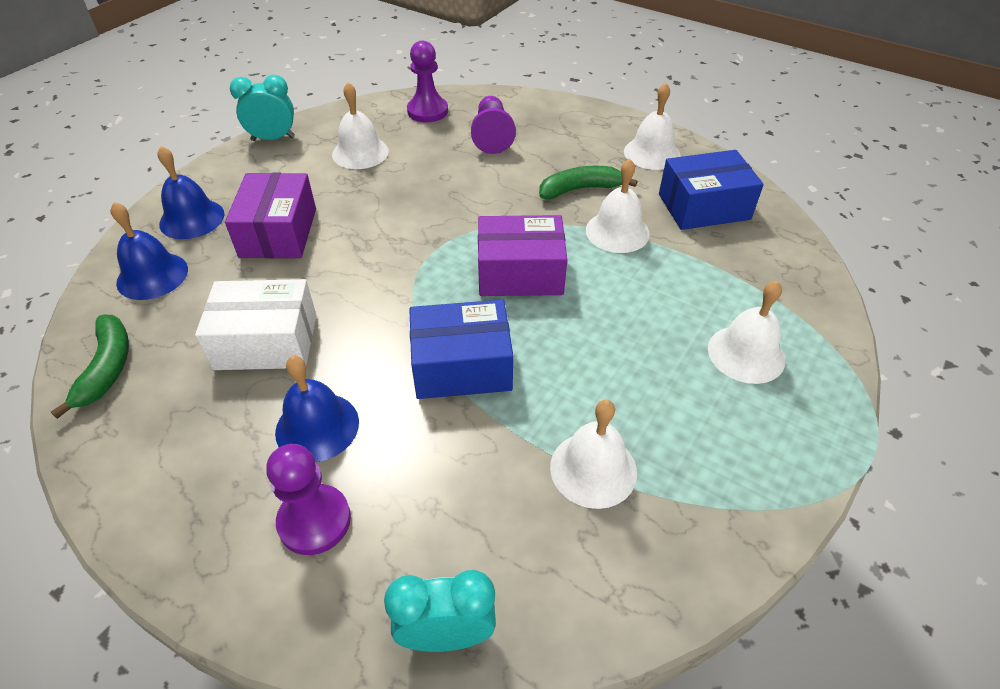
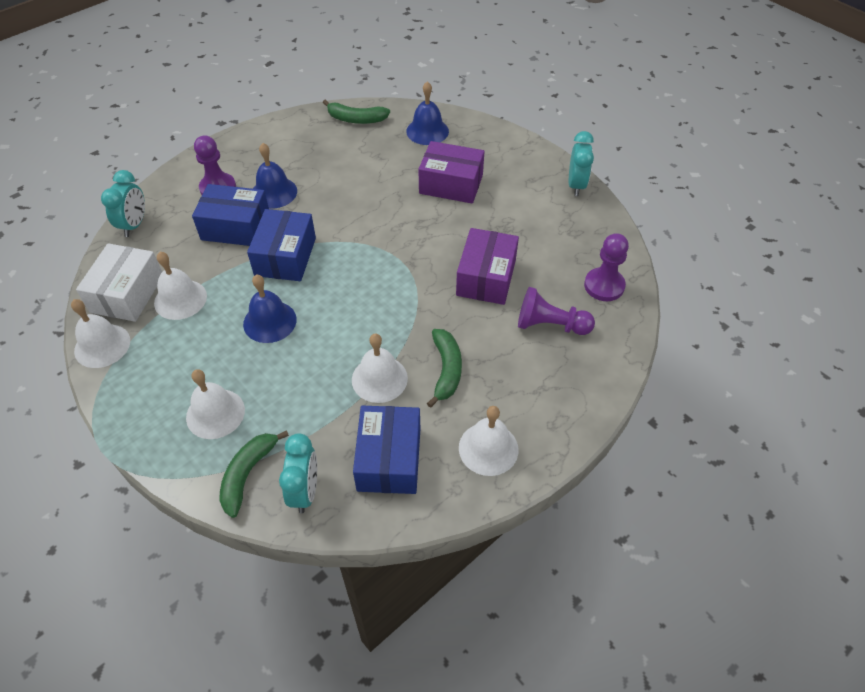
camera: 105 degrees right, 5 degrees up
(192, 219) = (481, 145): blue bell -> blue bell (270, 321)
(266, 342) = (347, 176): white box -> white box (127, 294)
(360, 152) = (543, 233): white bell -> white bell (102, 345)
(413, 452) = (236, 227): none -> blue box
(520, 273) = (356, 303): purple box -> purple box (486, 277)
(778, 253) = (305, 491): none -> turquoise clock
(794, 300) = (248, 474): none -> green banana

